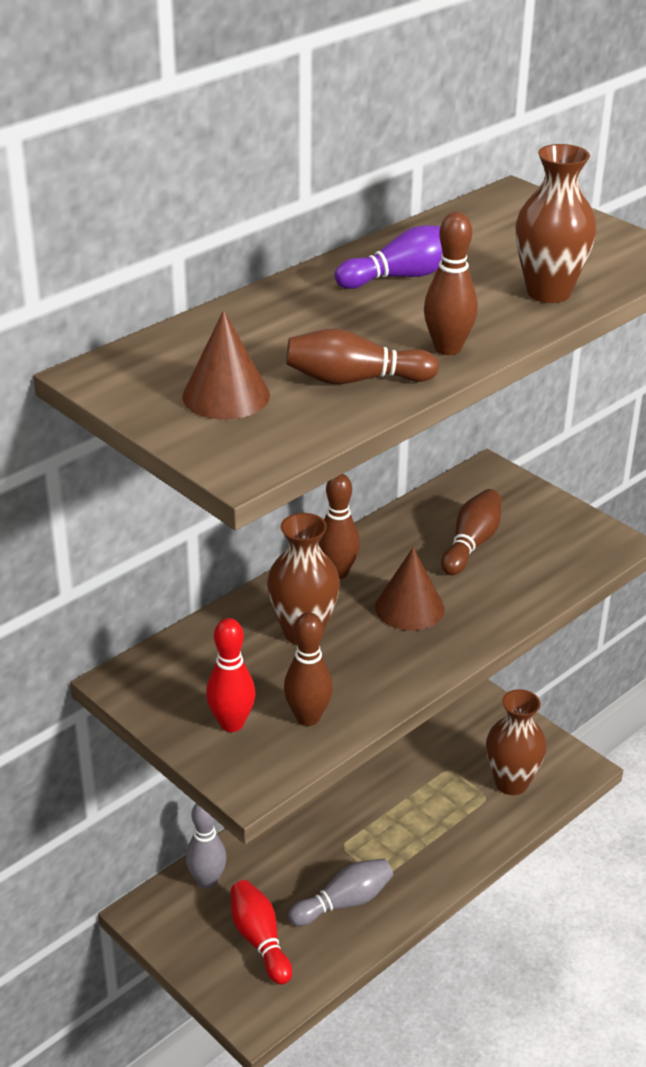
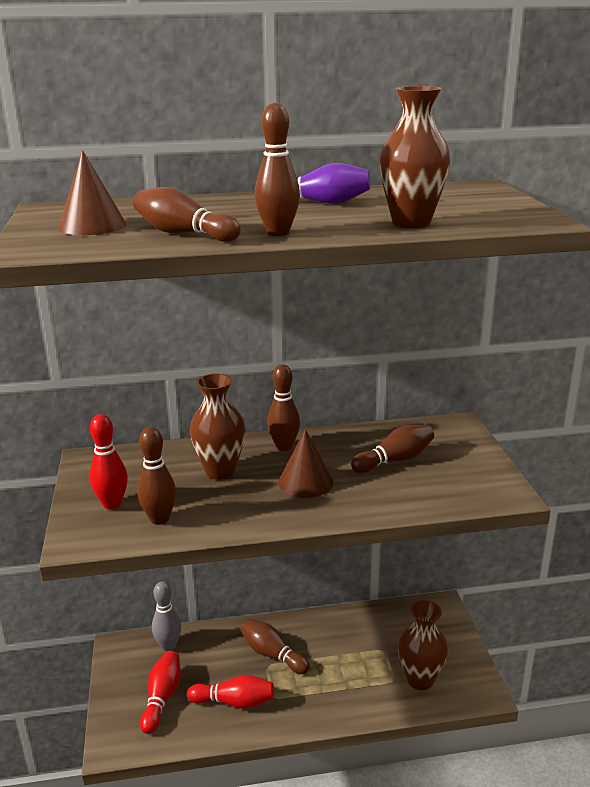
camera: 35 degrees right, 10 degrees down
(337, 831) = (272, 654): none -> brown bowling pin
(344, 902) = (234, 702): grey bowling pin -> red bowling pin

